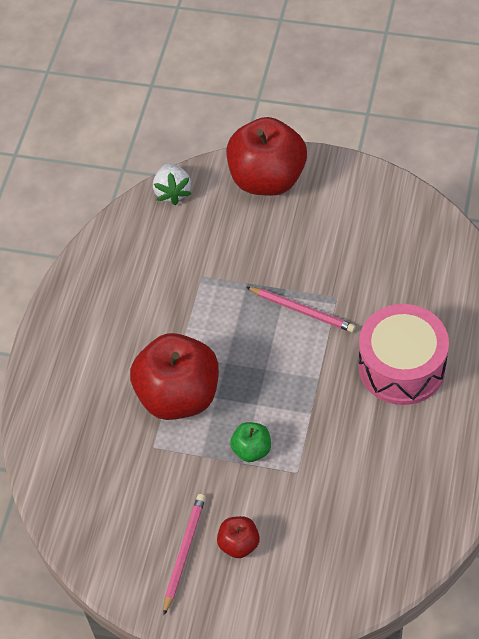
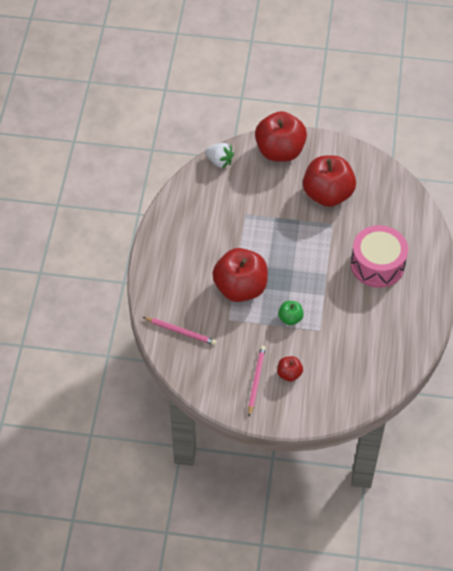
camera: 10 degrees left, 0 degrees up
(172, 192) = (219, 161): white strawberry -> white strawberry turned 45 degrees counterclockwise
(302, 310) = (312, 233): pink pencil -> pink pencil (181, 331)
(334, 249) = (327, 194): none -> red apple

